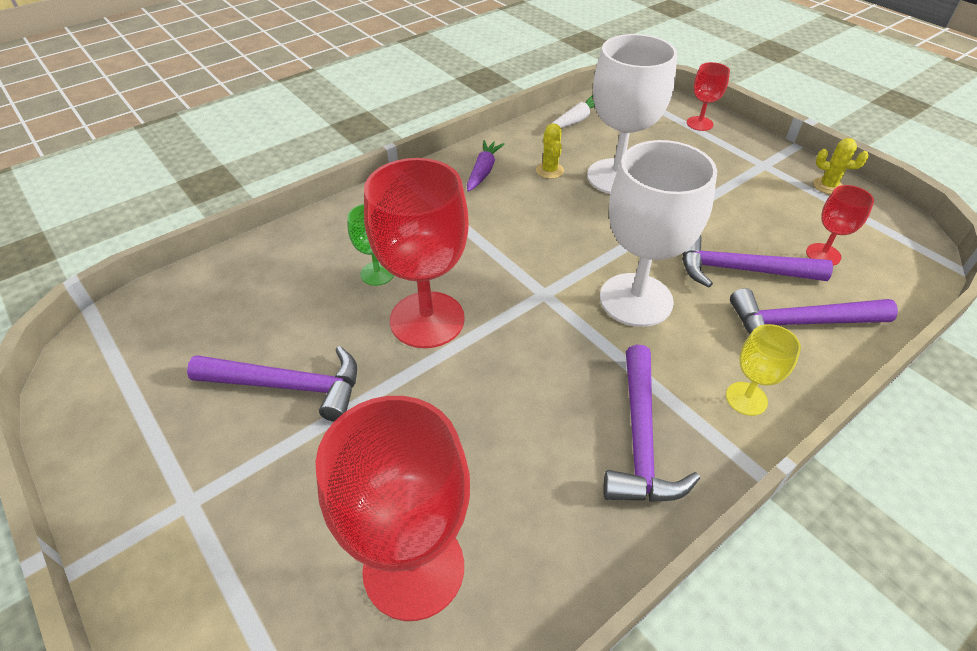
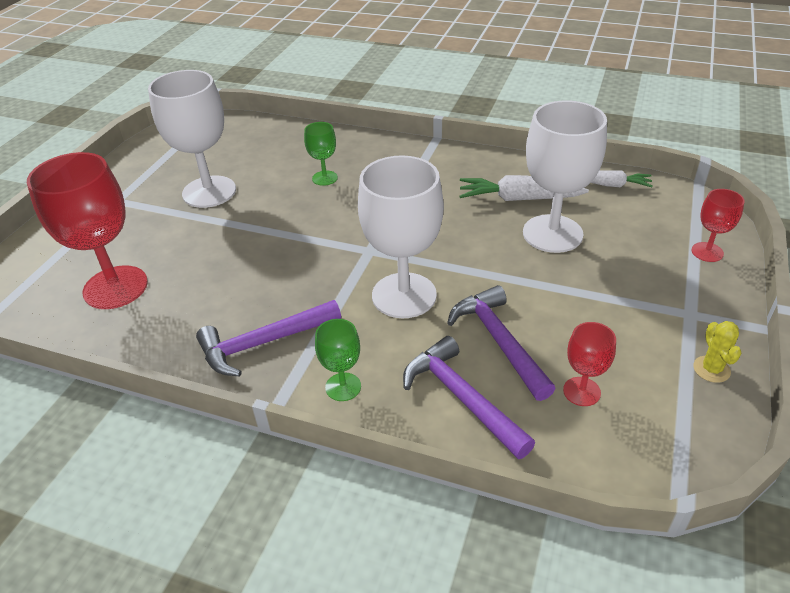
camera: 60 degrees right, 5 degrees down
(288, 386) = (209, 192): purple hammer -> white goblet
(427, 319) = (300, 214): red goblet -> none
(483, 171) = (479, 171): purple carrot -> none
(549, 170) = (518, 199): yellow cactus -> white carrot
(746, 398) = (343, 387): yellow goblet -> green goblet

